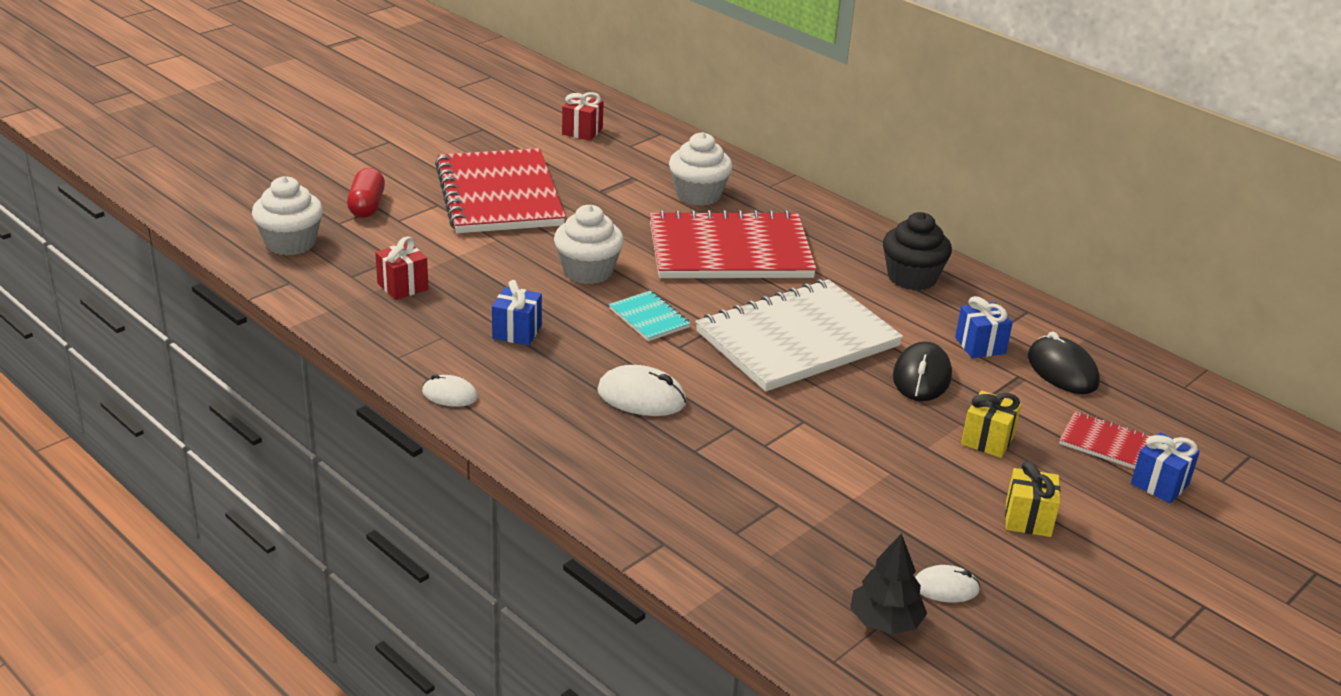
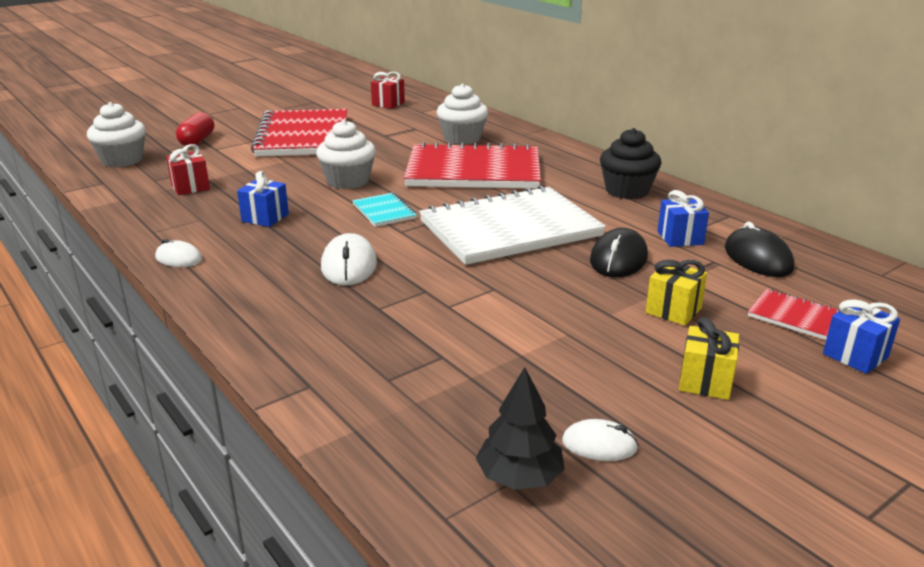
camera: 10 degrees right, 5 degrees down
(641, 397) = (349, 265): white mouse -> white mouse turned 60 degrees clockwise

